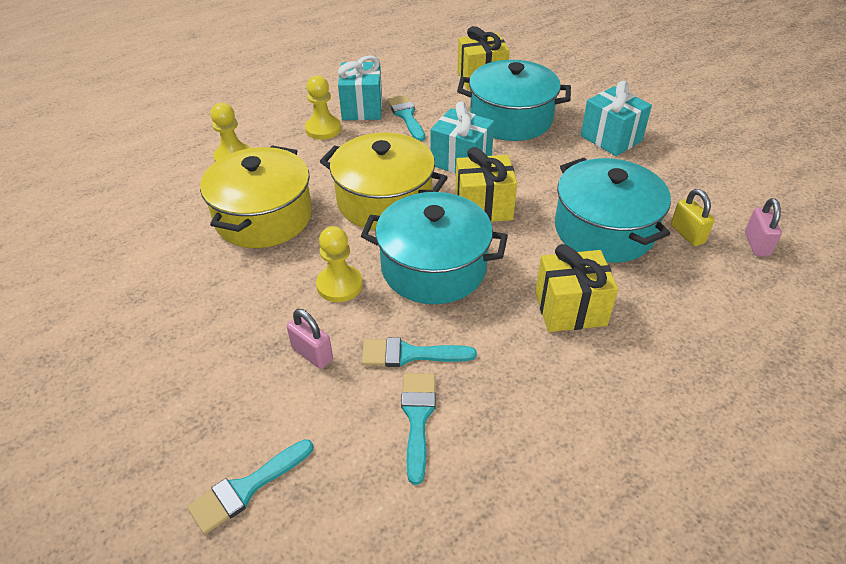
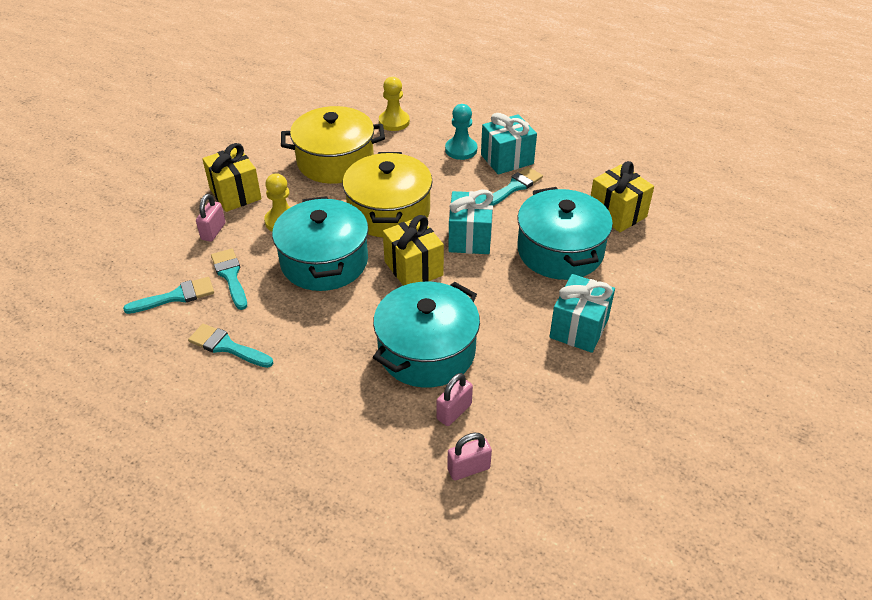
camera: 65 degrees right, 0 degrees up
(247, 488) = (103, 243): turquoise brush -> turquoise brush (227, 346)
(323, 129) = (461, 150): yellow pawn -> turquoise pawn
(570, 309) = (313, 350): yellow gift -> yellow gift (235, 194)
(687, 234) = (454, 412): yellow padlock -> pink padlock

